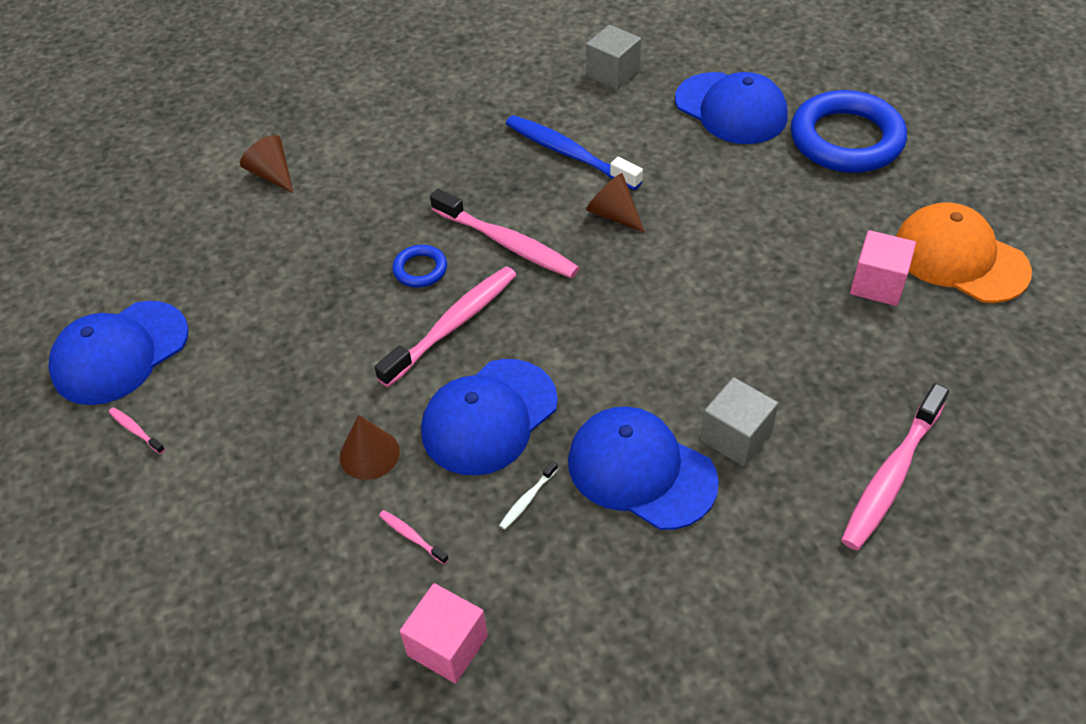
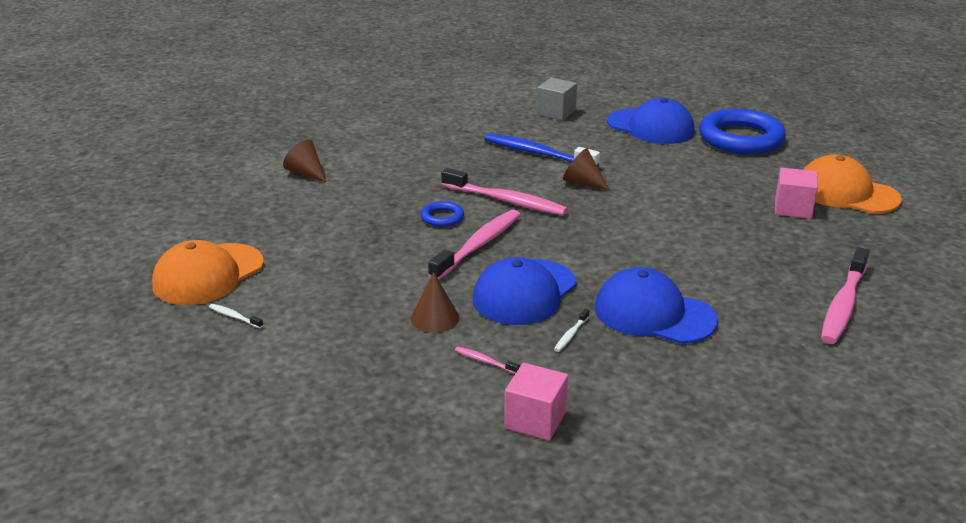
camera: 10 degrees left, 20 degrees down
(120, 353) = (208, 274): blue cap -> orange cap
(136, 430) = (234, 317): pink toothbrush -> white toothbrush
(735, 436) = (719, 291): grey cube -> none

